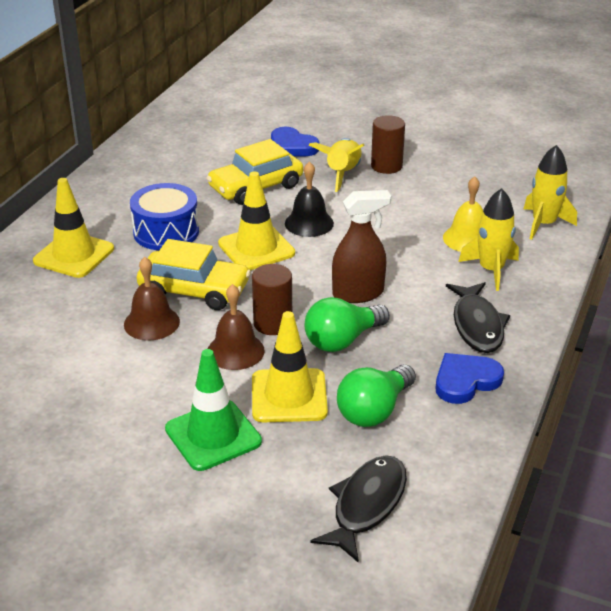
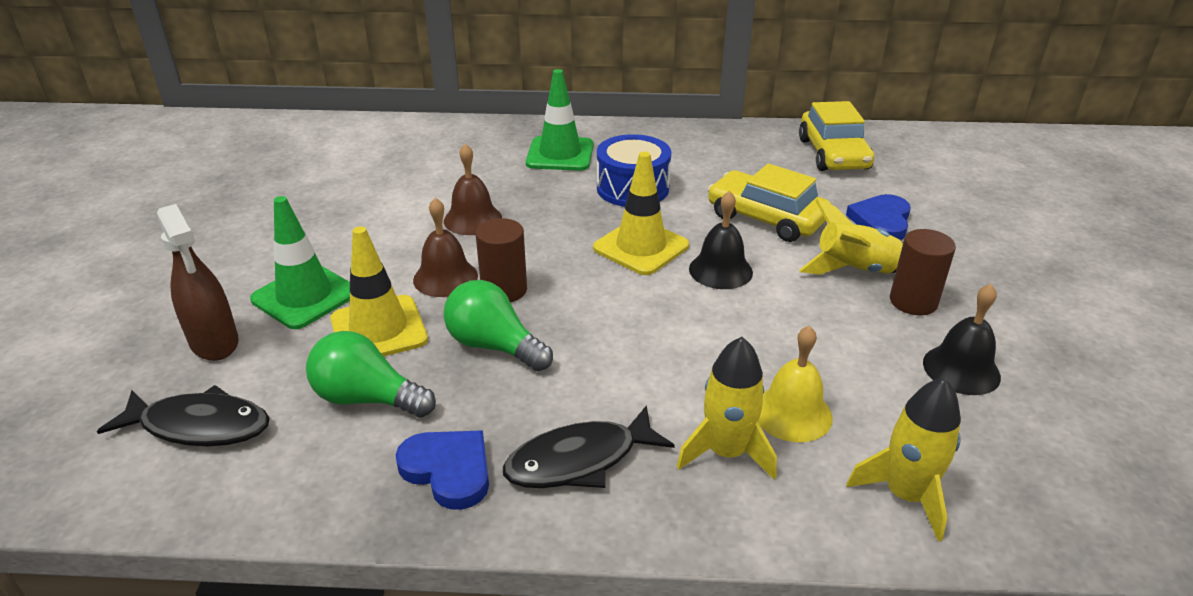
camera: 70 degrees right, 0 degrees up
(74, 255) = (560, 154): yellow traffic cone -> green traffic cone
(194, 290) = (539, 229): yellow car -> yellow car (833, 154)
(358, 293) = (595, 338): brown spray bottle -> brown spray bottle (214, 342)
(456, 174) = (961, 369): none -> black bell

